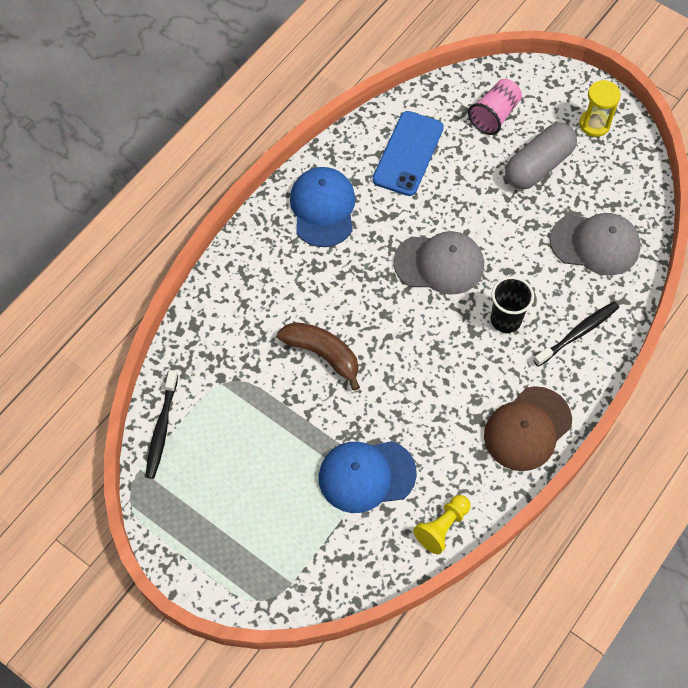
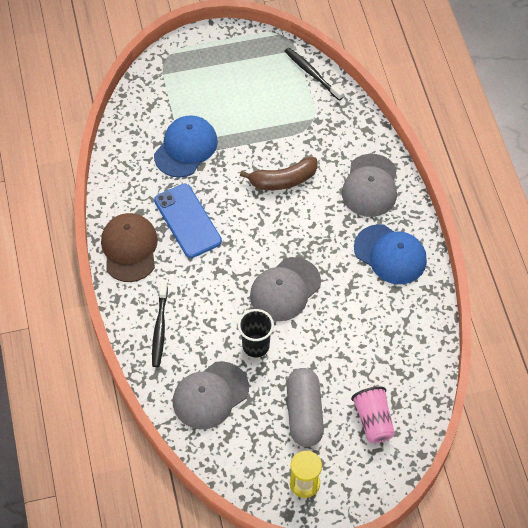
camera: 130 degrees right, 5 degrees down
(260, 275) = (370, 186): none -> grey cap
(408, 154) = (389, 338): blue phone -> blue phone (187, 221)
(442, 527) = (119, 161): yellow pawn -> none
(506, 319) = (209, 295): black cup -> black cup (256, 346)

